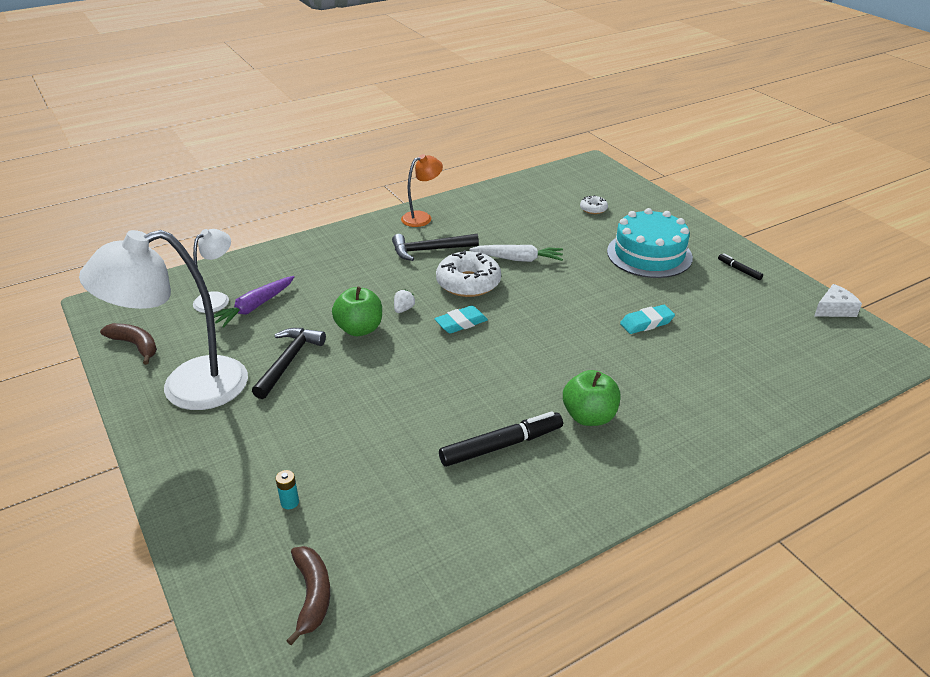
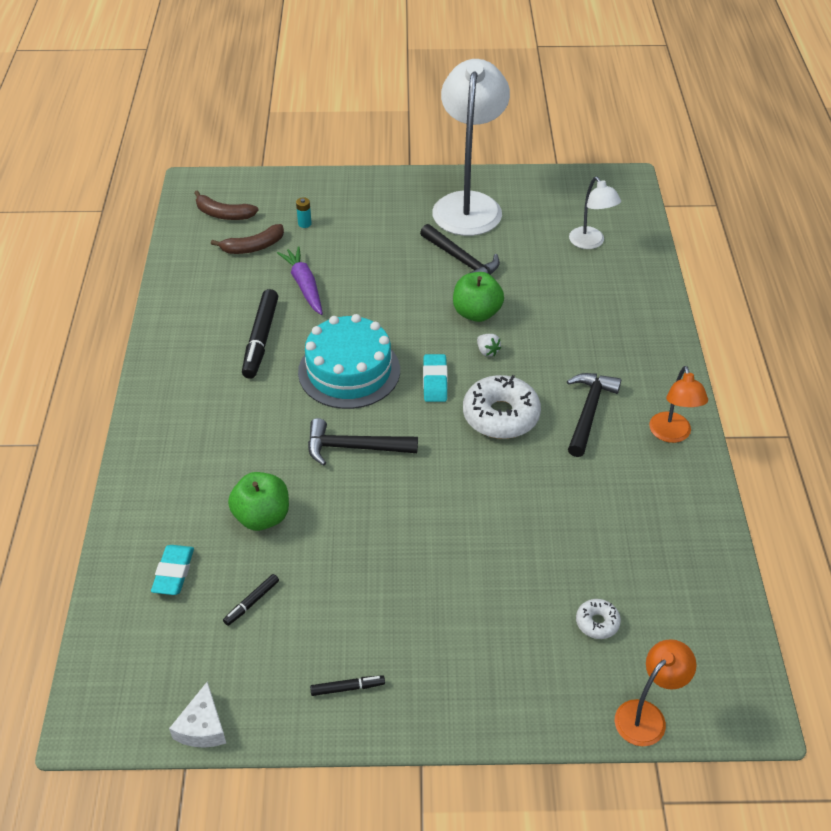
camera: 120 degrees right, 10 degrees up
(135, 345) = (547, 189): brown banana -> brown banana (253, 247)
(254, 307) = (560, 261): purple carrot -> purple carrot (304, 285)
(518, 259) = (520, 478): white carrot -> none
(568, 336) = (354, 447): none -> black hammer
(589, 416) = (243, 405): green apple -> green apple (262, 517)
(628, 185) = (647, 715): none -> orange lamp
(646, 323) = (325, 522): turquoise eraser -> turquoise eraser (173, 573)
(649, 254) = (446, 612): turquoise cake -> turquoise cake (349, 371)
(741, 327) = (252, 602): none -> black marker

